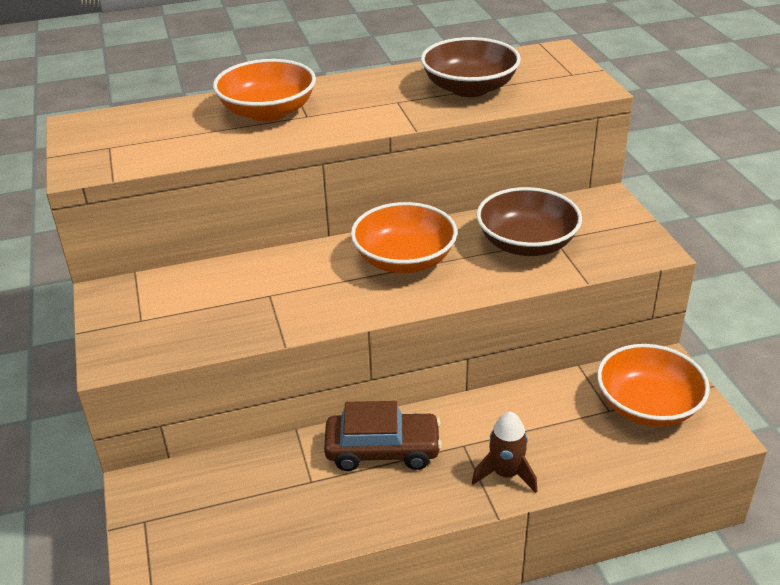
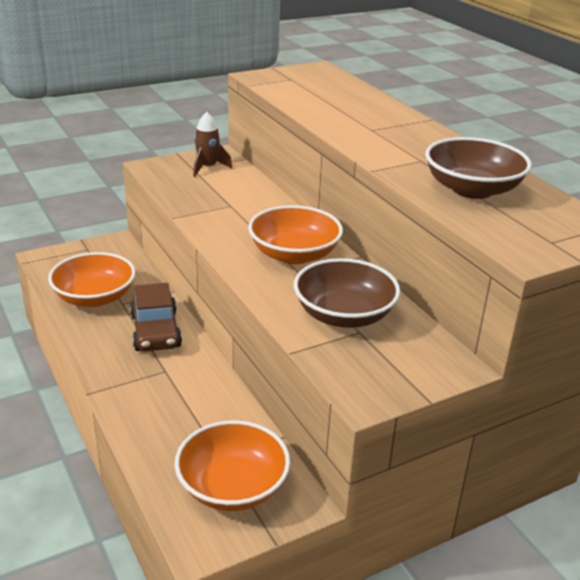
camera: 75 degrees right, 5 degrees down
(268, 112) = (370, 116): orange bowl -> orange bowl (94, 297)
(506, 474) = (133, 395): brown rocket -> brown rocket (208, 168)

